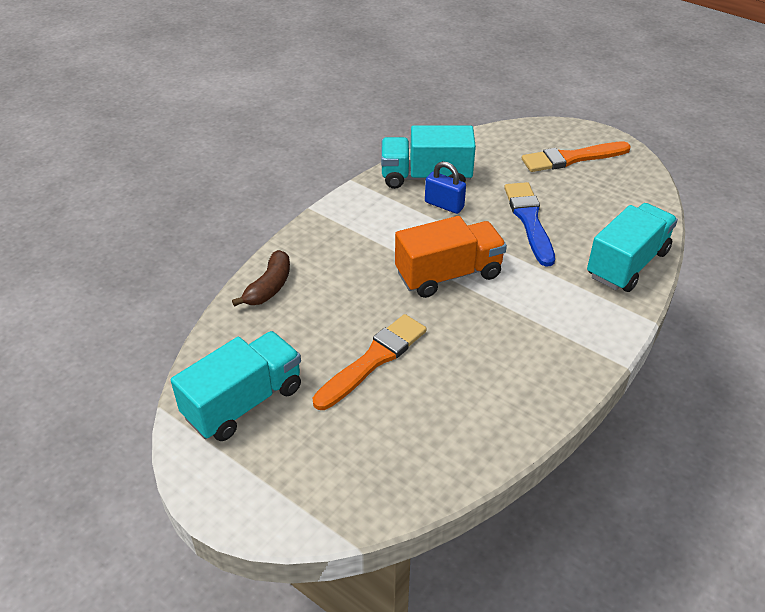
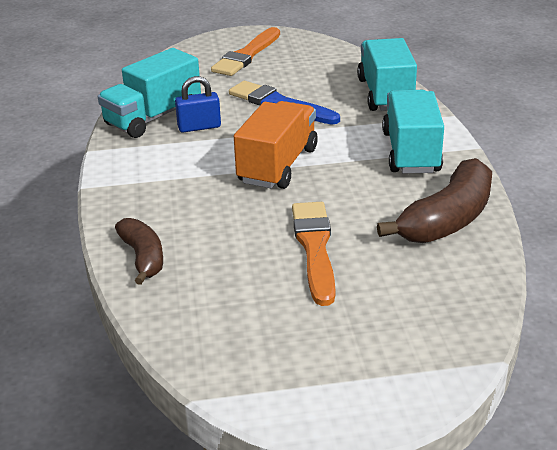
camera: 45 degrees left, 10 degrees down
(243, 402) = (261, 343): turquoise truck -> turquoise truck (411, 152)
(496, 409) = (447, 219): none -> brown banana

